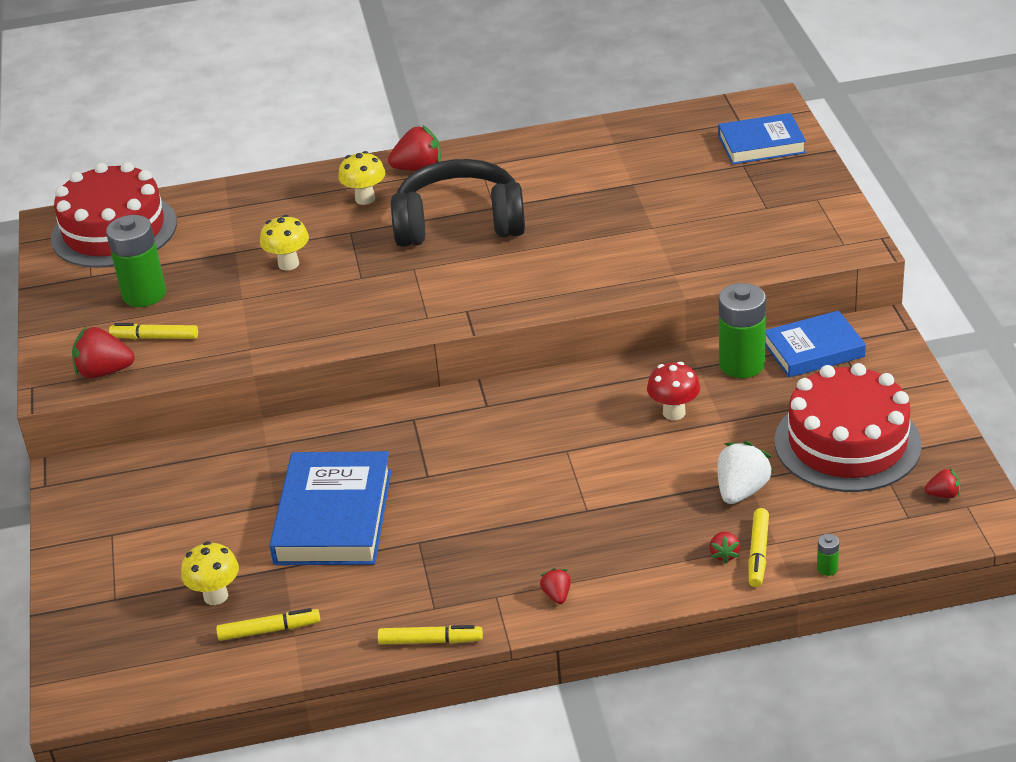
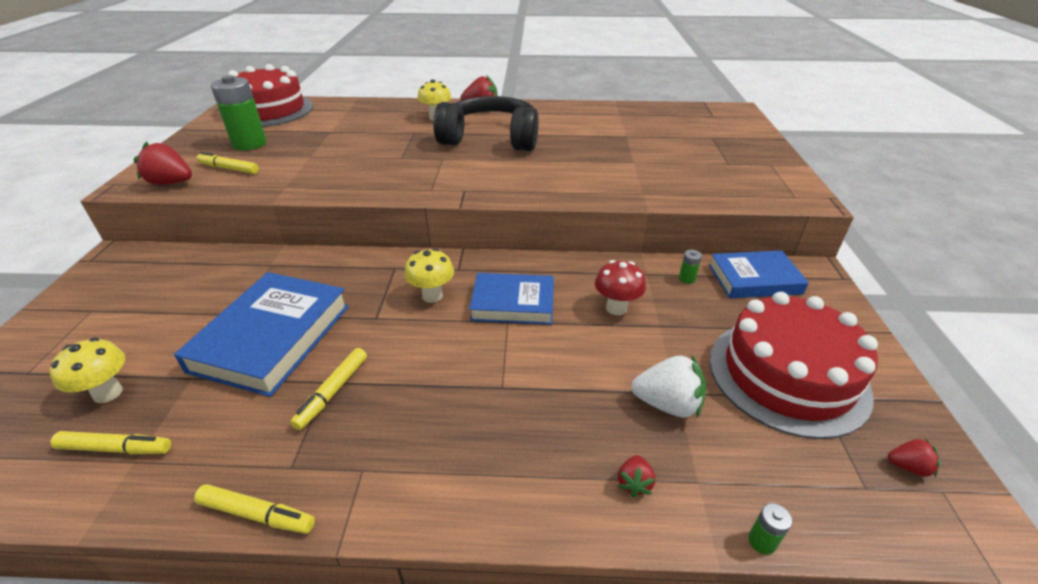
camera: 10 degrees right, 0 degrees up
(288, 264) = (358, 143): yellow mushroom -> yellow mushroom (432, 296)
(557, 595) = (426, 488): red strawberry -> none
(741, 364) = (687, 279): green battery -> green battery, size x0.40
(741, 491) = (667, 404): white strawberry -> white strawberry turned 60 degrees clockwise
(758, 553) = (675, 492): yellow marker -> yellow marker (333, 392)
(761, 144) = (727, 128): blue book -> blue book (513, 303)

